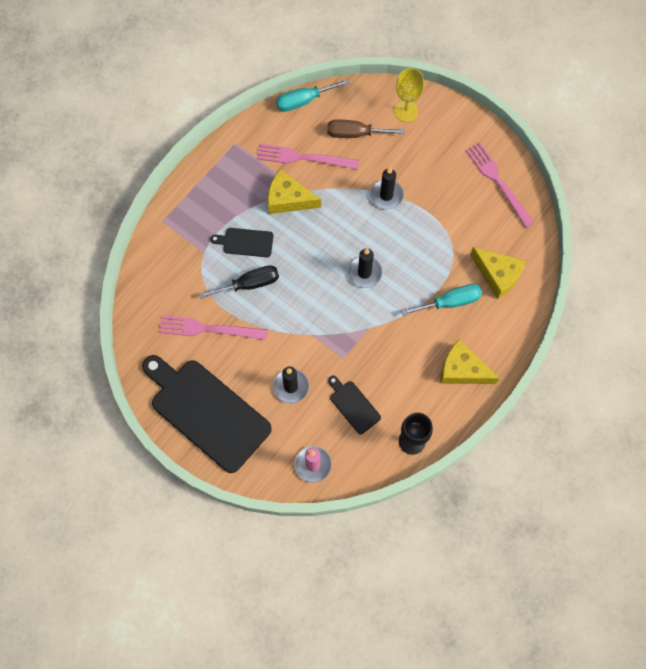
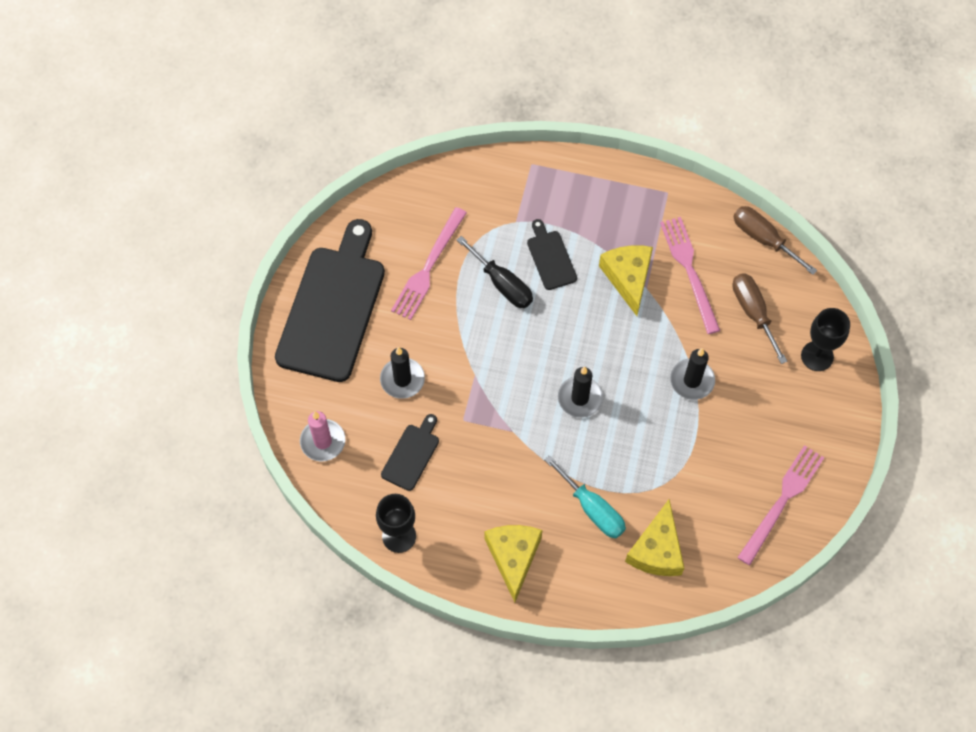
camera: 65 degrees right, 5 degrees down
(209, 329) = (428, 267): pink fork -> pink fork turned 135 degrees counterclockwise
(303, 101) = (763, 239): turquoise screwdriver -> brown screwdriver
(406, 111) = (817, 356): yellow goblet -> black goblet

